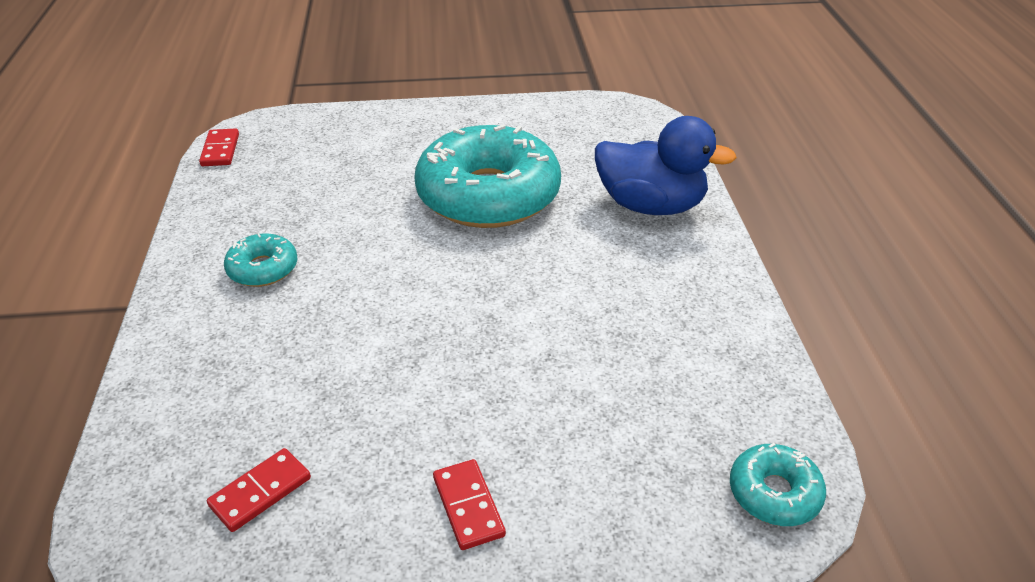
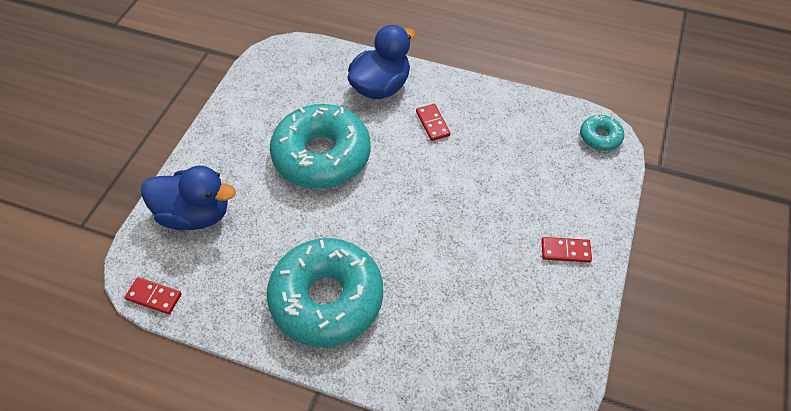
camera: 65 degrees left, 15 degrees up
(260, 492) = (521, 340): red domino -> red domino (433, 123)
(263, 269) = (327, 299): turquoise donut -> turquoise donut, size x2.26
(341, 138) = (195, 215): none -> blue duck

